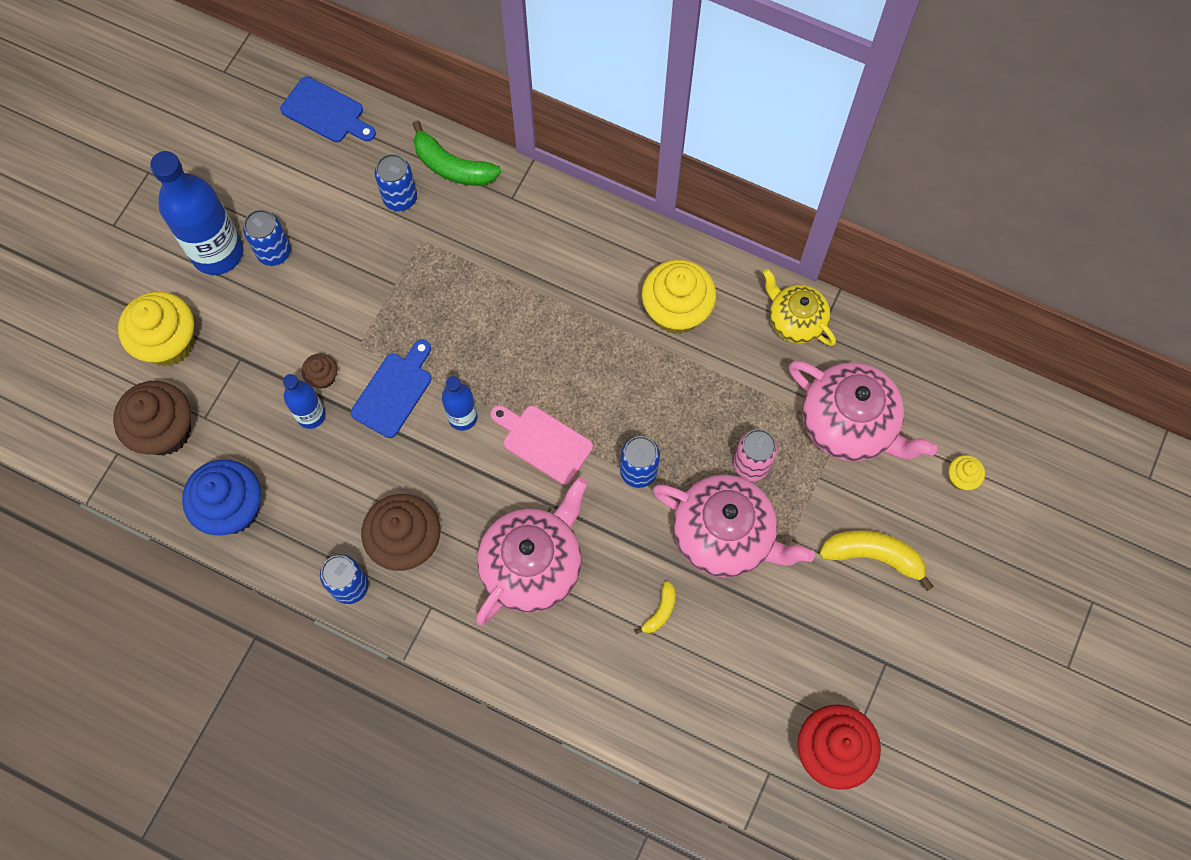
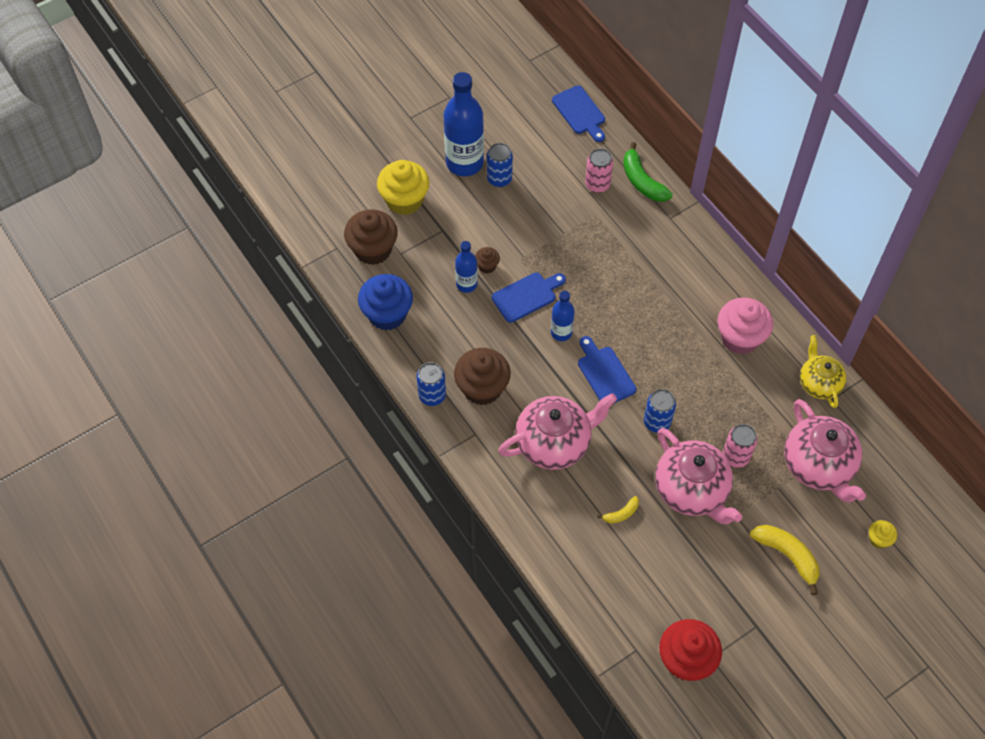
camera: 30 degrees right, 10 degrees down
(400, 198) = (597, 184): blue can -> pink can
(543, 442) = (605, 373): pink cutting board -> blue cutting board
(676, 311) = (740, 338): yellow cupcake -> pink cupcake

